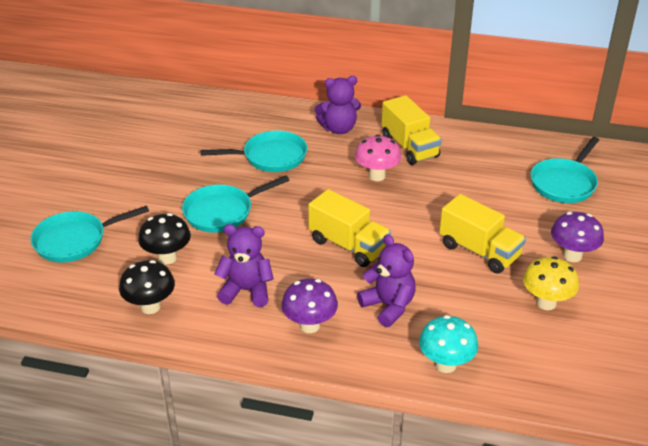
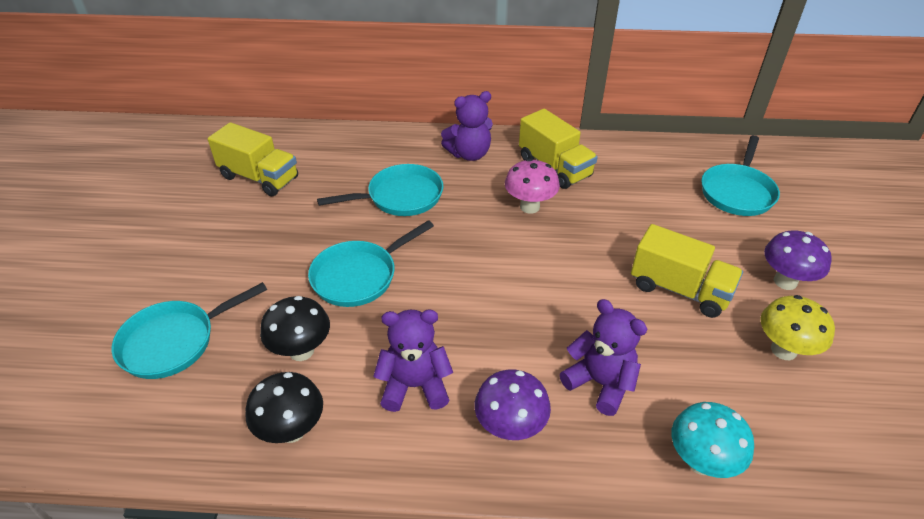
camera: 10 degrees left, 5 degrees up
(348, 245) = (524, 302): yellow truck -> yellow truck (259, 178)

